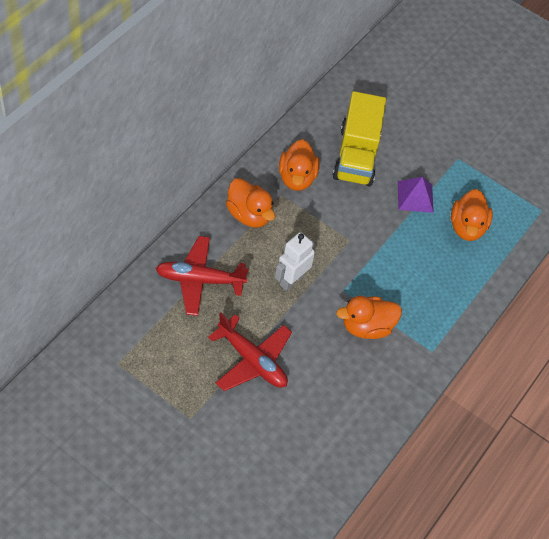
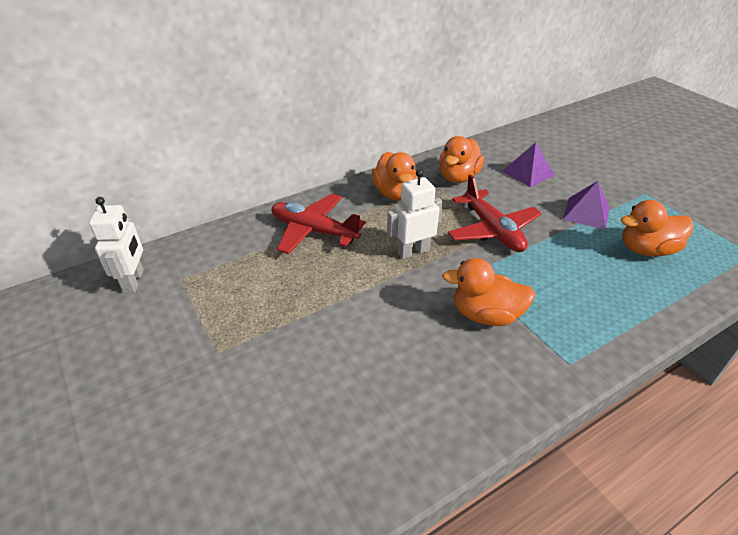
camera: 30 degrees right, 15 degrees down
(81, 377) = (134, 281): none -> white robot
(252, 360) = (326, 313): red plane -> red plane (492, 230)
(356, 156) = (528, 173): yellow truck -> purple pyramid
(467, 227) = (646, 250): orange duck -> orange duck turned 45 degrees clockwise

